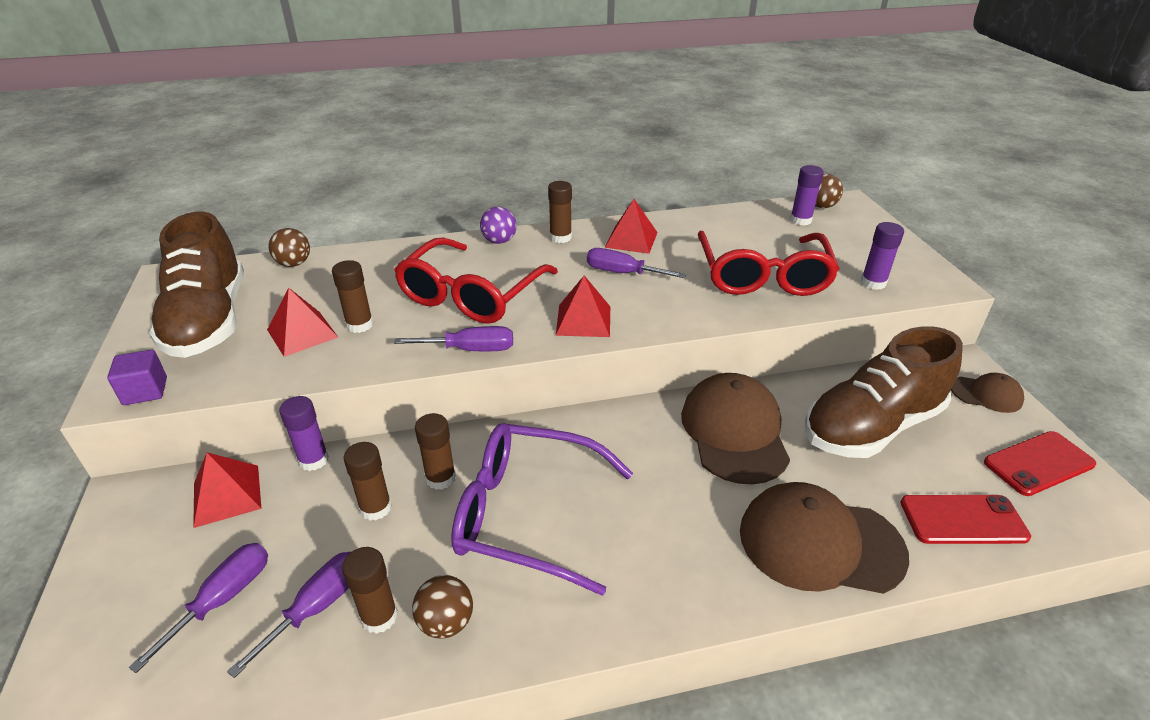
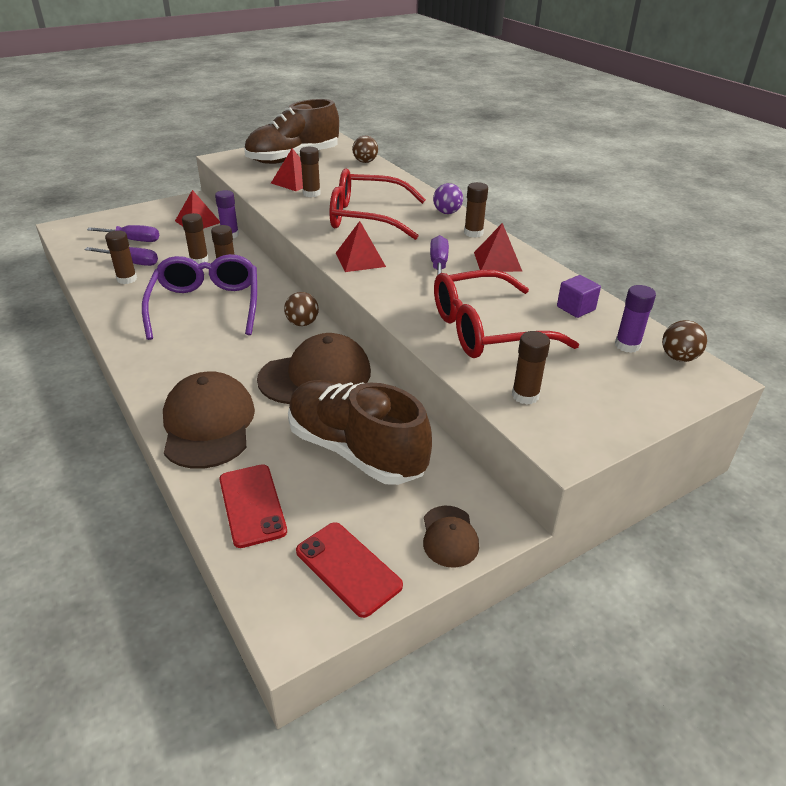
camera: 70 degrees right, 0 degrees up
(145, 391) = (228, 162): purple cube -> purple cube (575, 308)
(446, 622) = (125, 297): brown ball -> brown ball (302, 323)
(471, 350) = (303, 229): purple screwdriver -> none
(873, 283) = (525, 395): purple glue stick -> brown glue stick

